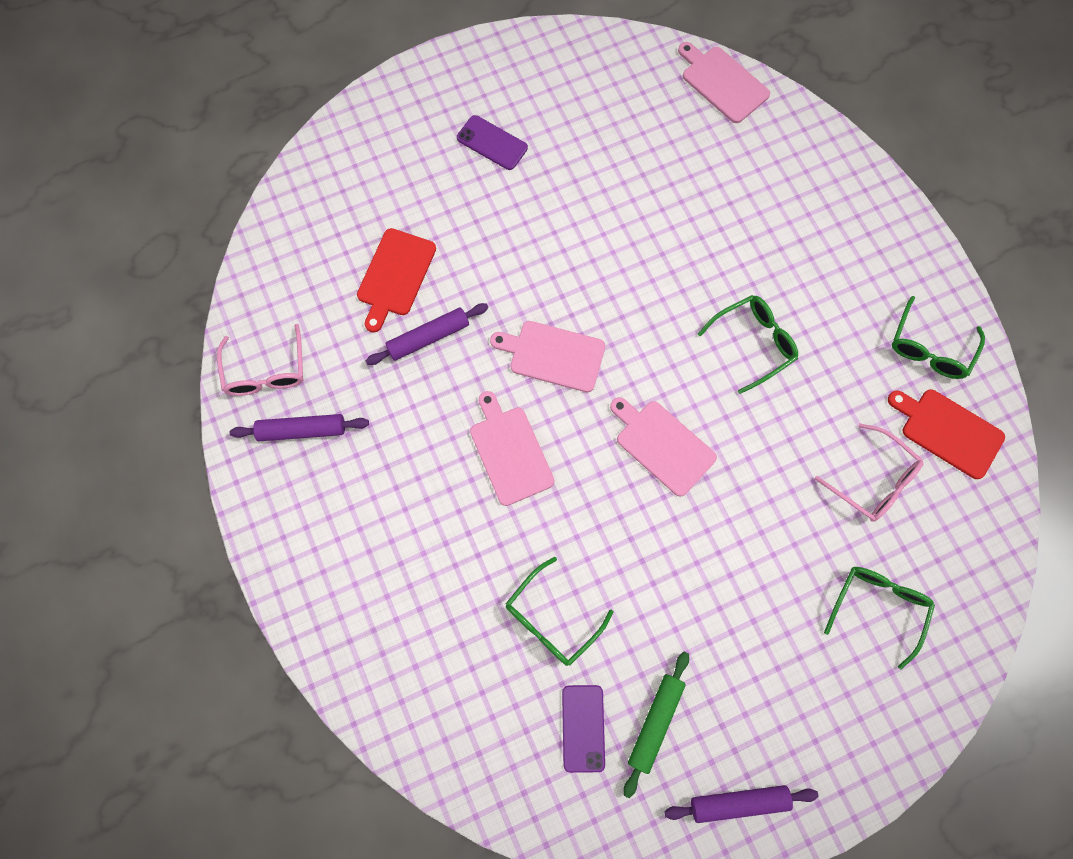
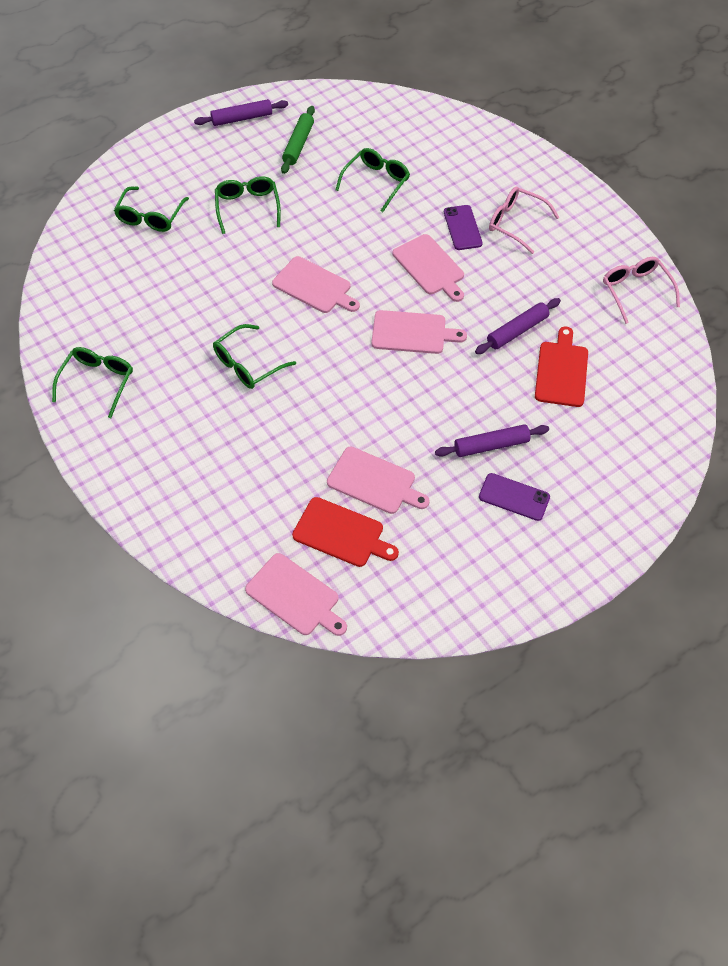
camera: 170 degrees right, 15 degrees down
(302, 430) = (590, 258): purple rolling pin -> purple rolling pin (491, 445)
(583, 728) = (344, 136): purple phone -> purple phone (462, 228)
(630, 180) = (374, 482): none -> pink cutting board
(740, 602) = (247, 207): none -> green glasses
(873, 480) = (150, 287): pink glasses -> pink glasses (515, 223)
(948, 431) = (88, 325): red cutting board -> red cutting board (341, 533)

